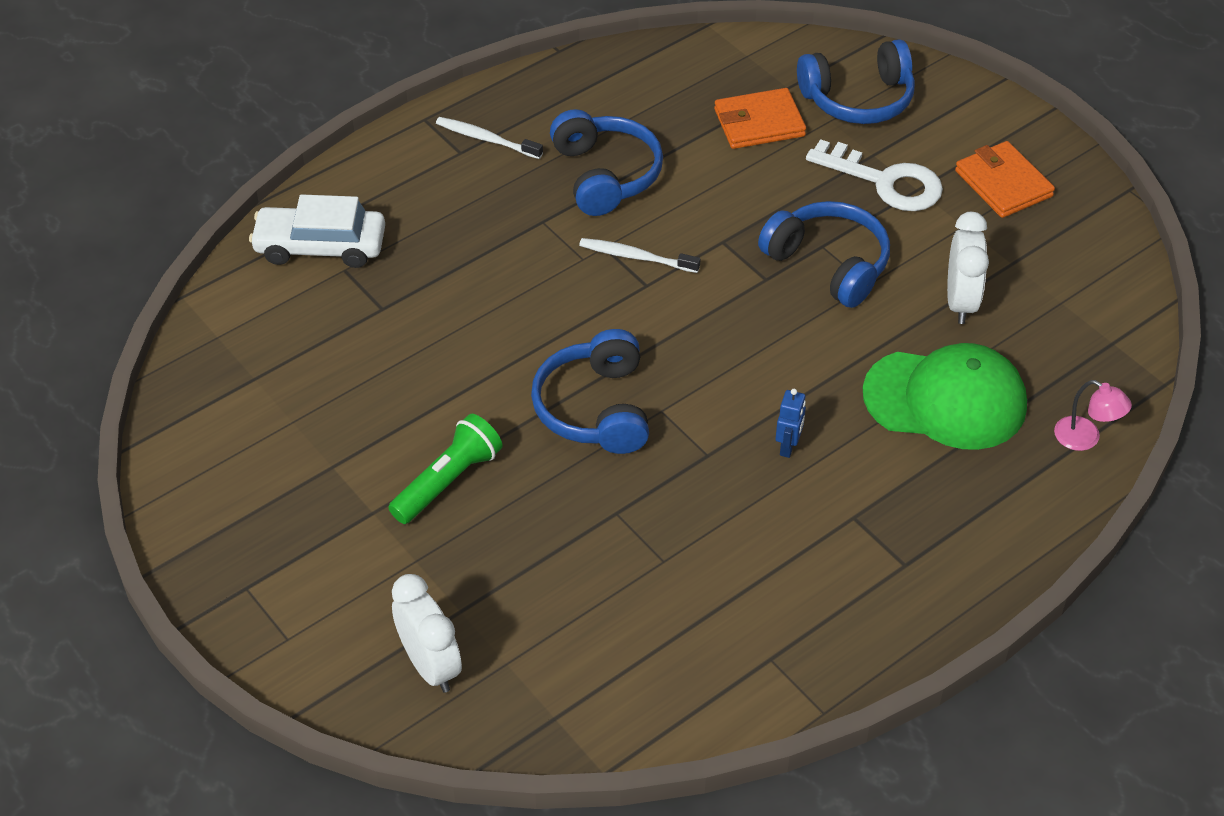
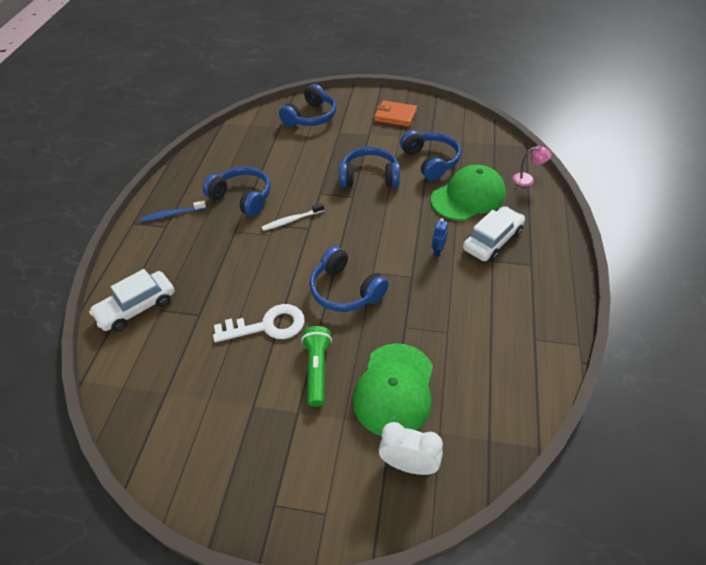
camera: 40 degrees left, 0 degrees up
(486, 139) = (172, 214): white toothbrush -> blue toothbrush
(512, 575) = (394, 389): none -> green cap
(759, 123) = (283, 144): orange wallet -> none
(788, 447) = (437, 252): blue robot -> blue robot turned 135 degrees counterclockwise
(885, 181) = (354, 138): white key -> white key (267, 326)
(892, 490) = (492, 240): none -> white car
(960, 302) = (431, 161): white clock -> blue headphones

